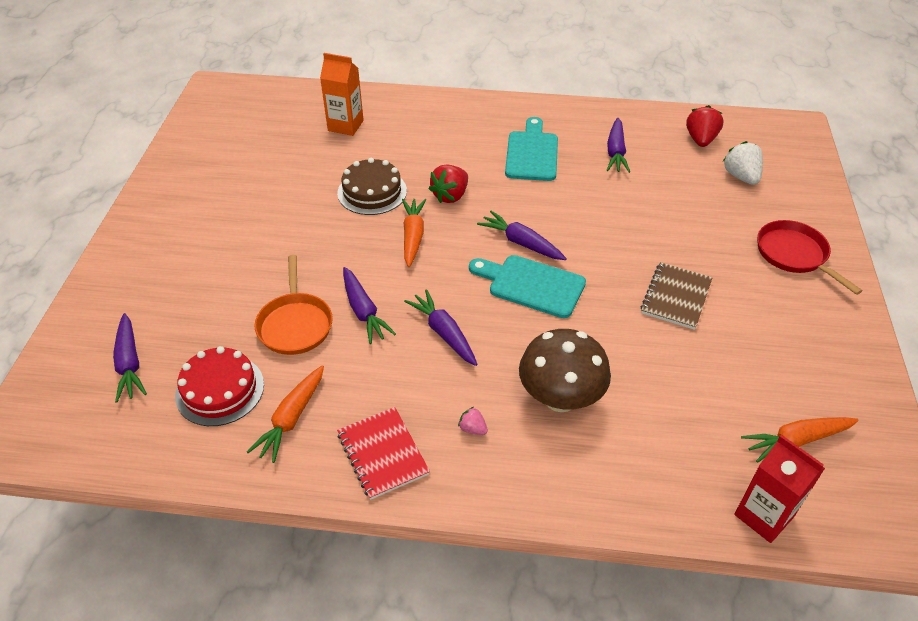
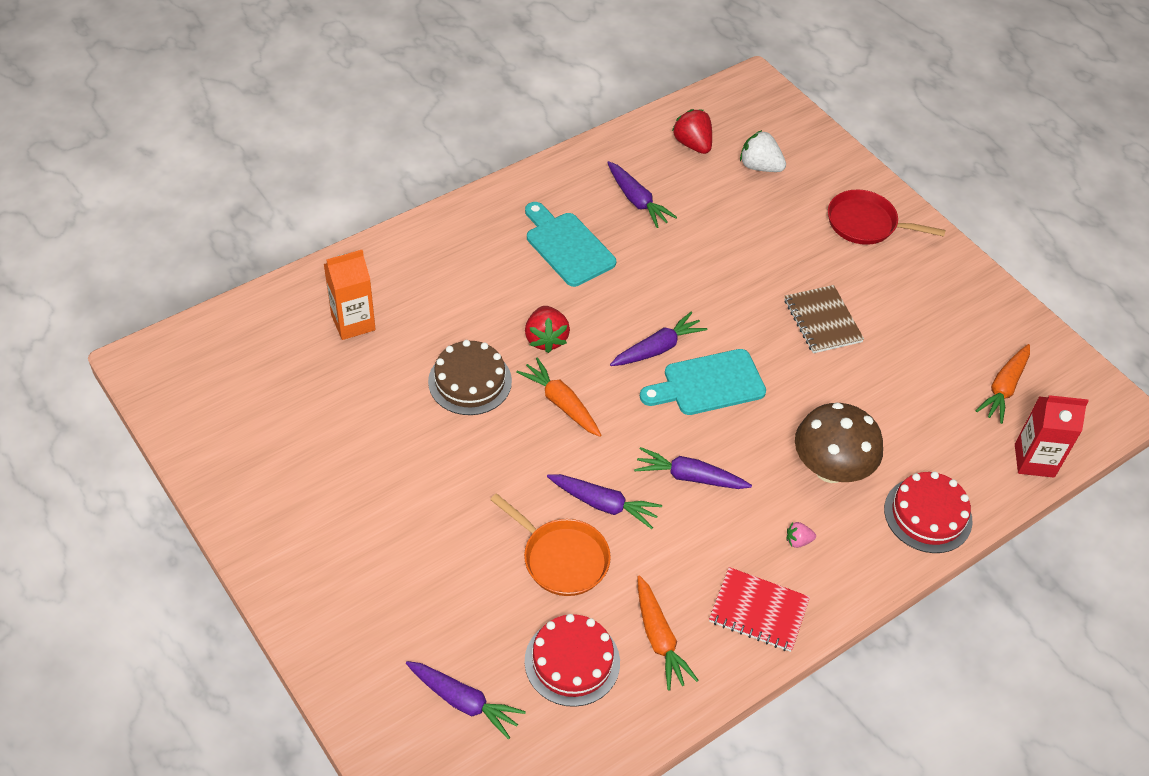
camera: 45 degrees left, 5 degrees up
(521, 243) = (657, 348): purple carrot -> purple carrot turned 150 degrees clockwise
(606, 487) = (928, 515): none -> red cake

